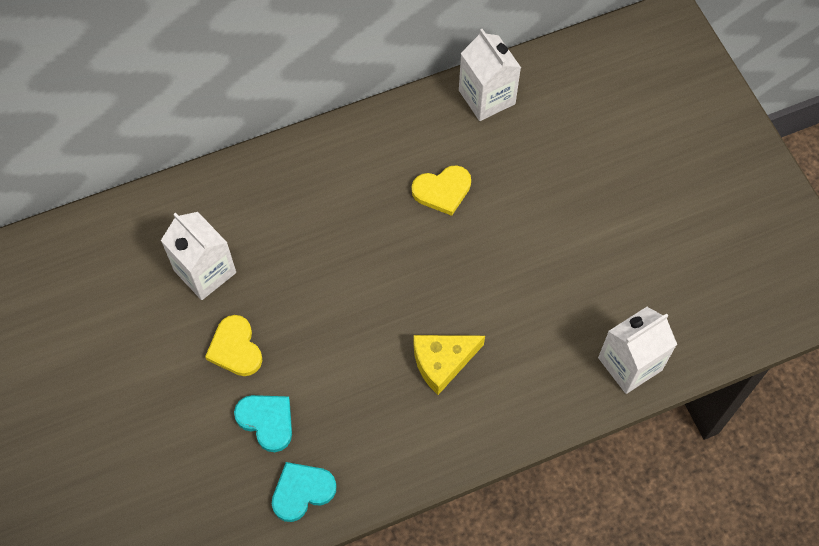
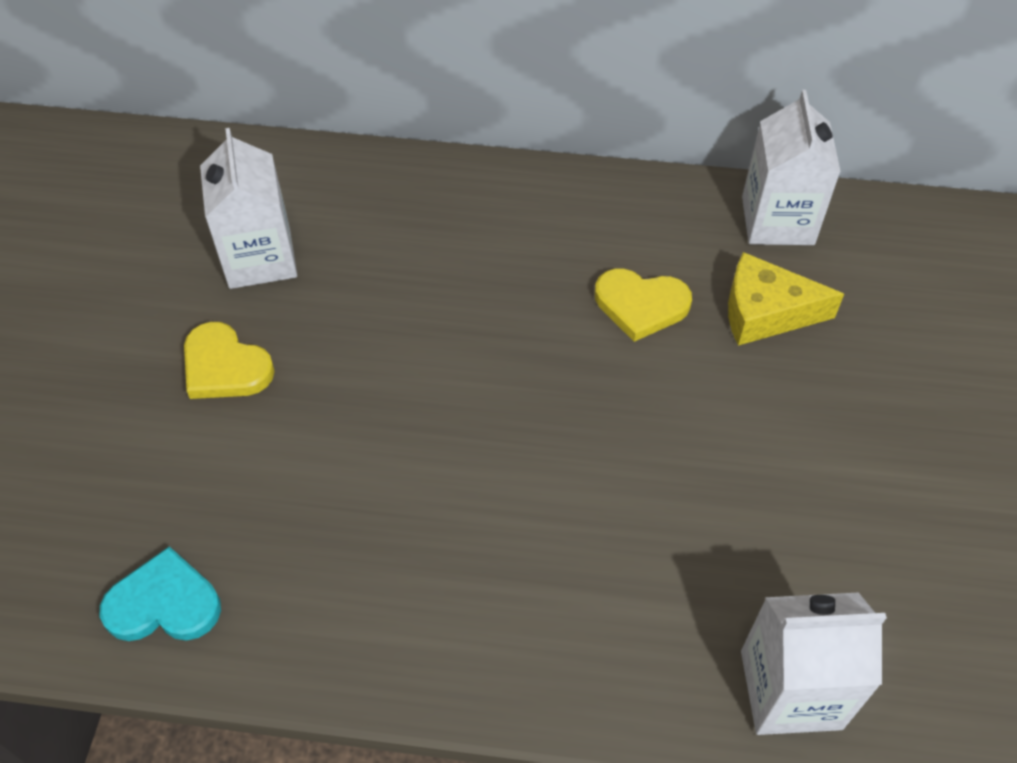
camera: 30 degrees right, 10 degrees down
(235, 348) = (225, 366): yellow heart -> yellow heart turned 60 degrees counterclockwise
(267, 421) = (192, 480): turquoise heart -> none
(442, 362) = (491, 529): yellow cheese -> yellow cheese (765, 312)

